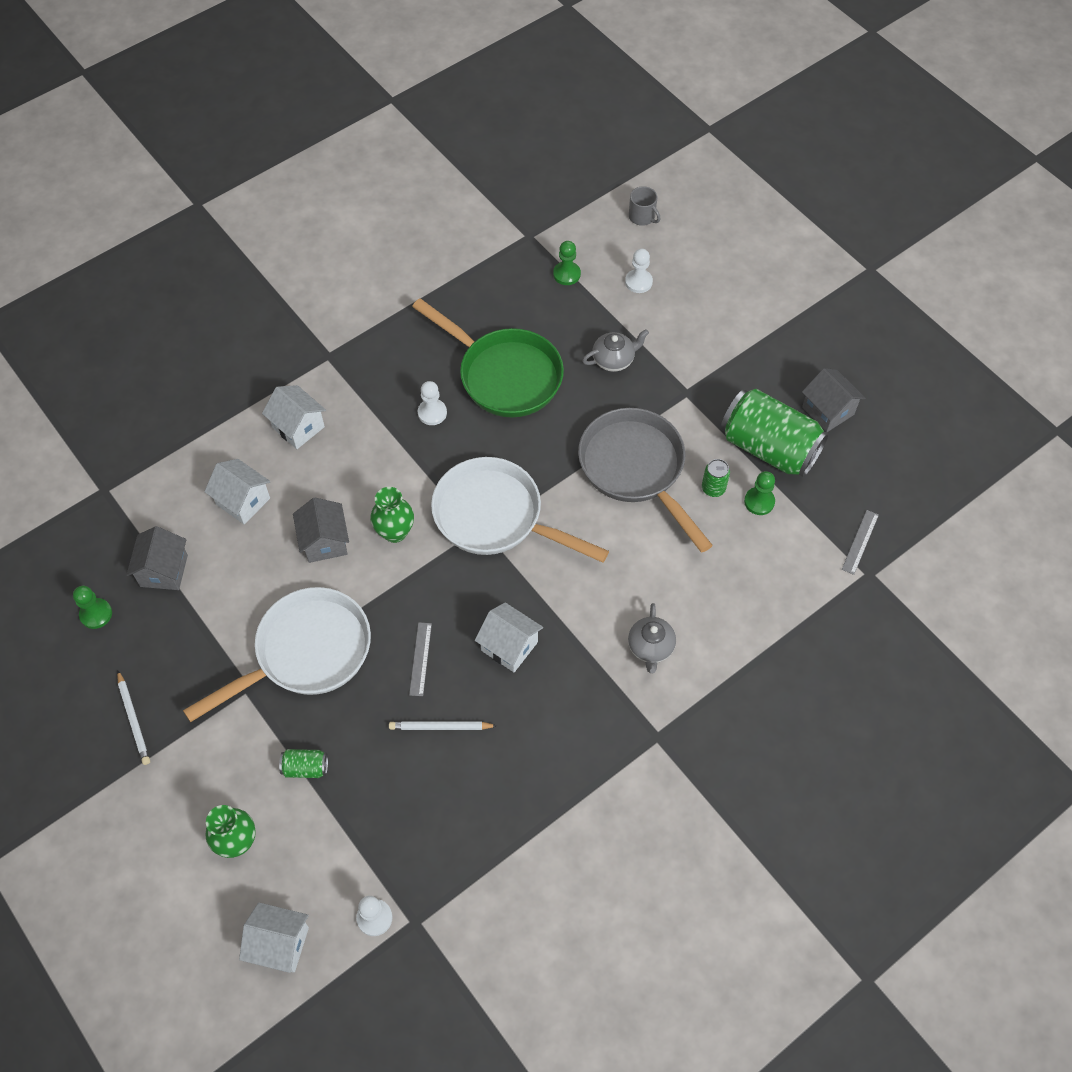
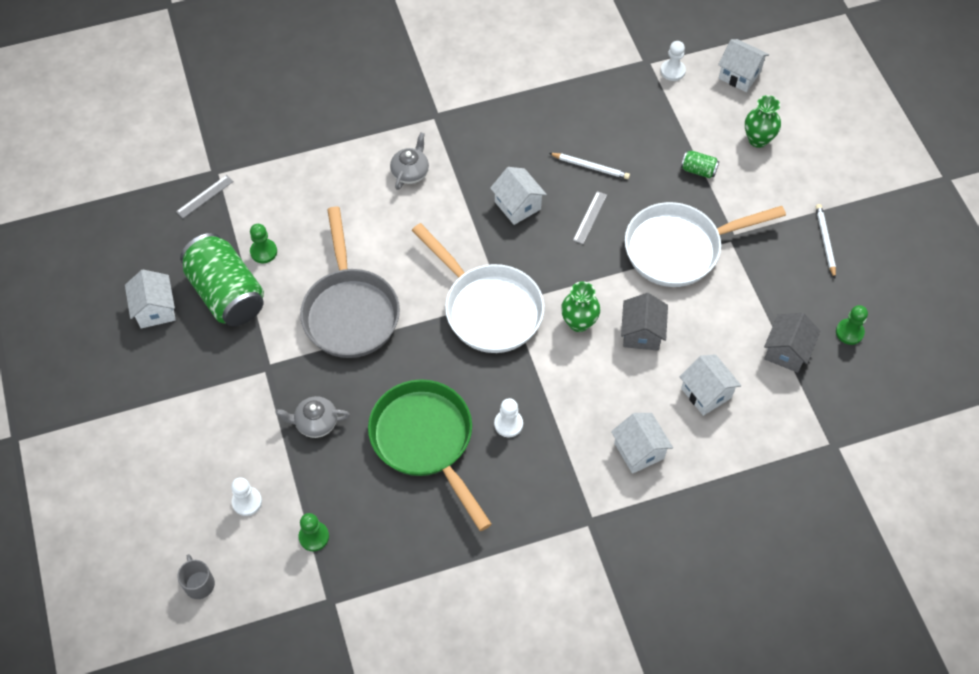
camera: 160 degrees left, 0 degrees up
(713, 488) = (294, 274): green can -> none
(828, 411) = (155, 310): grey house -> white house

